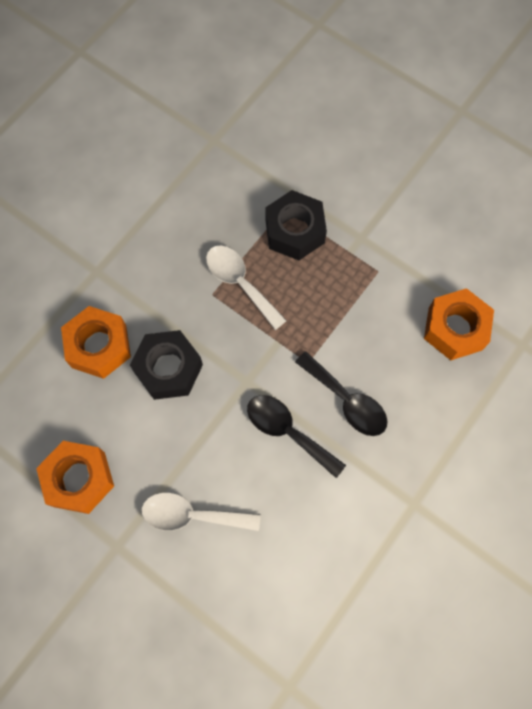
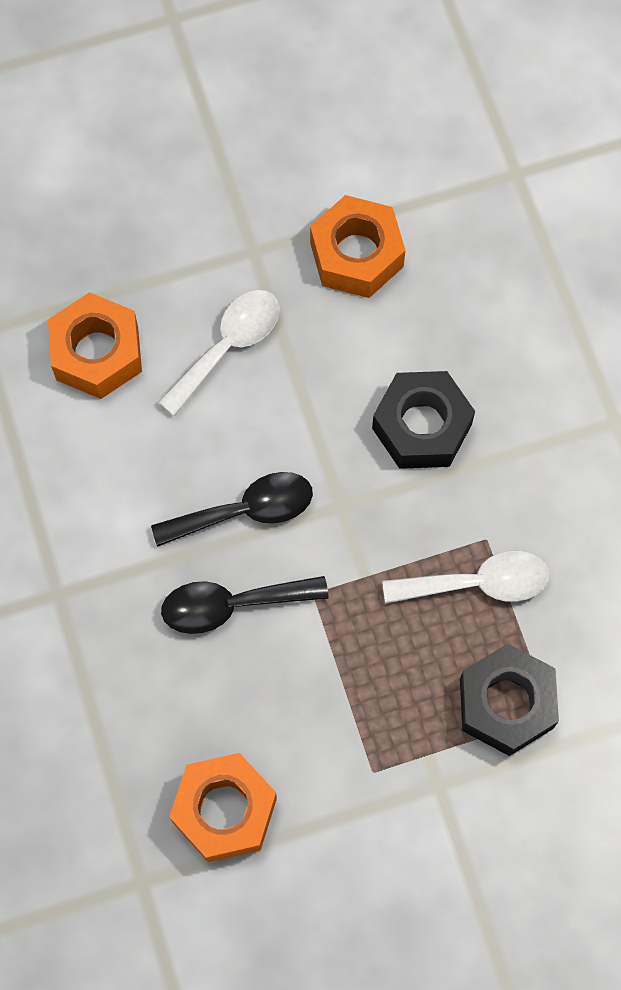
camera: 125 degrees right, 0 degrees up
(99, 346) = (507, 366): orange nut -> orange nut (97, 353)

